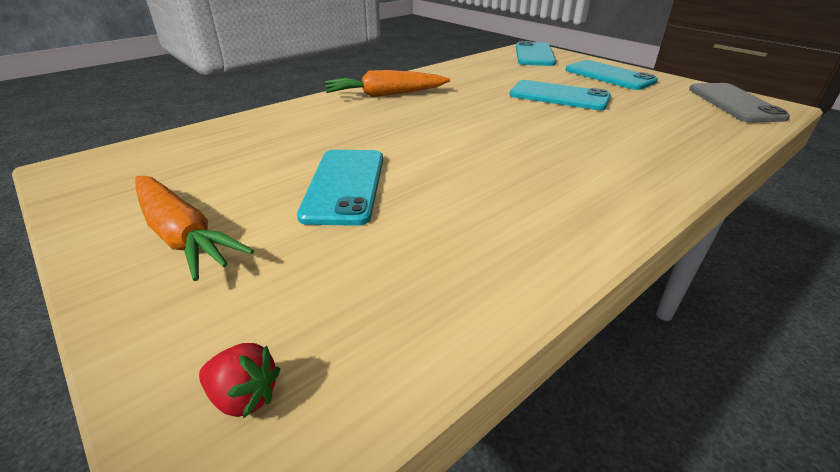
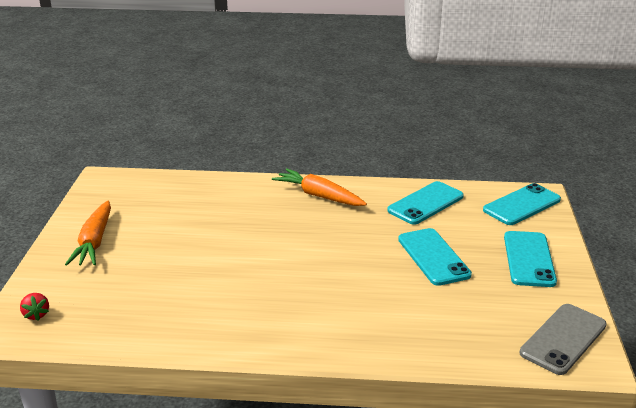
camera: 45 degrees right, 5 degrees down
(345, 186) = (186, 253): turquoise phone -> turquoise phone (425, 203)

